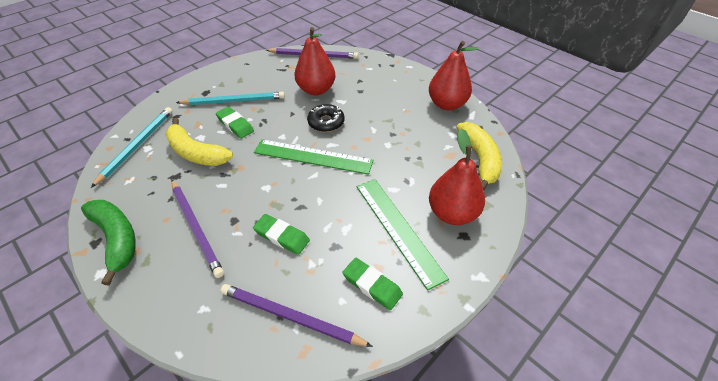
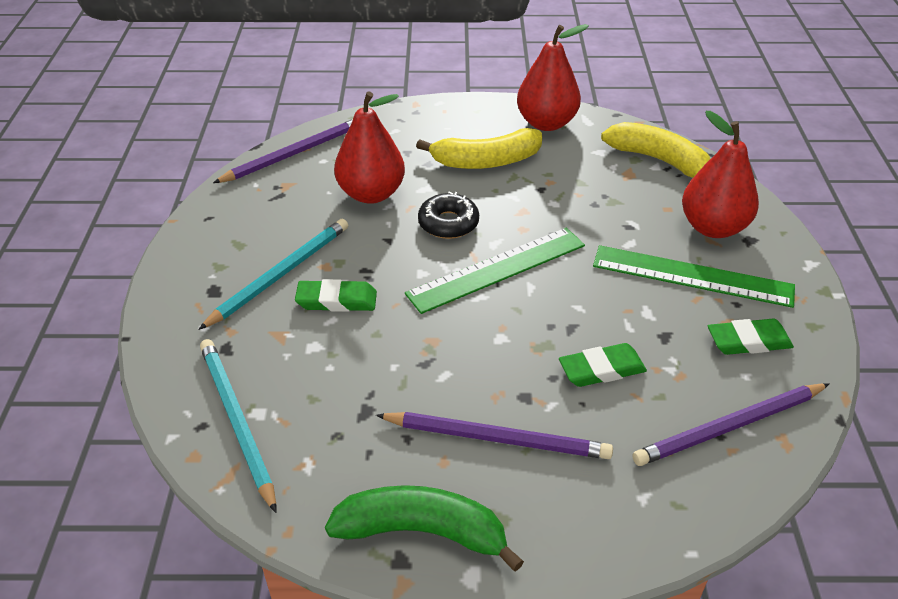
camera: 45 degrees left, 5 degrees down
(196, 153) = (343, 367): yellow banana -> yellow banana (486, 161)

